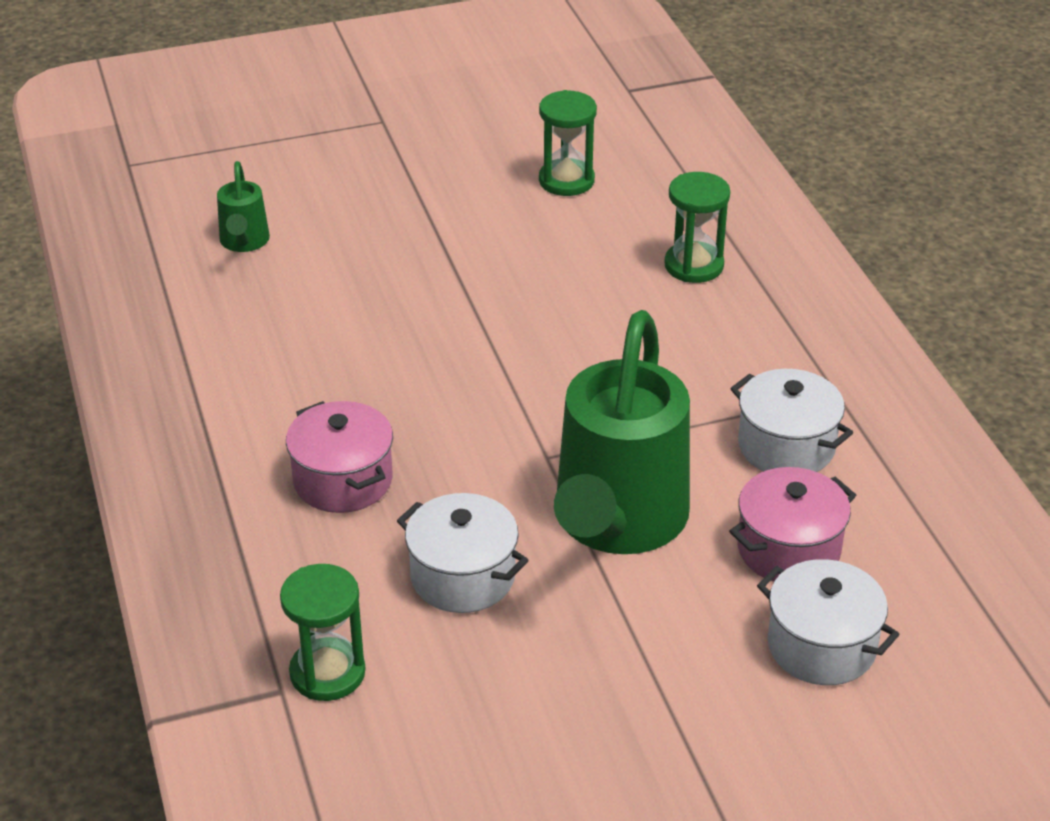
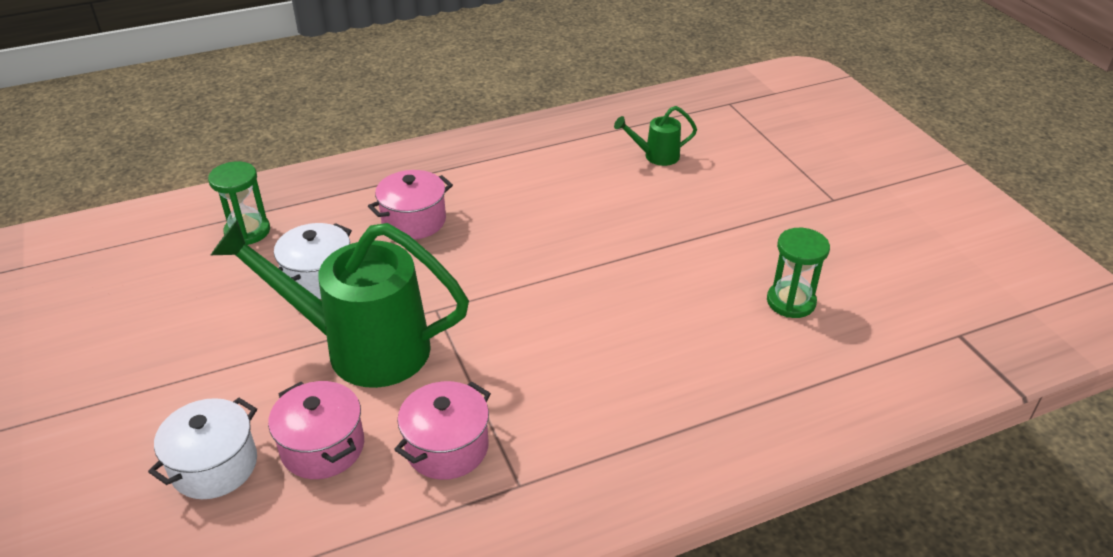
camera: 85 degrees right, 0 degrees up
(694, 265) = (689, 385): green hourglass -> none
(786, 446) = (447, 447): white pot -> pink pot

